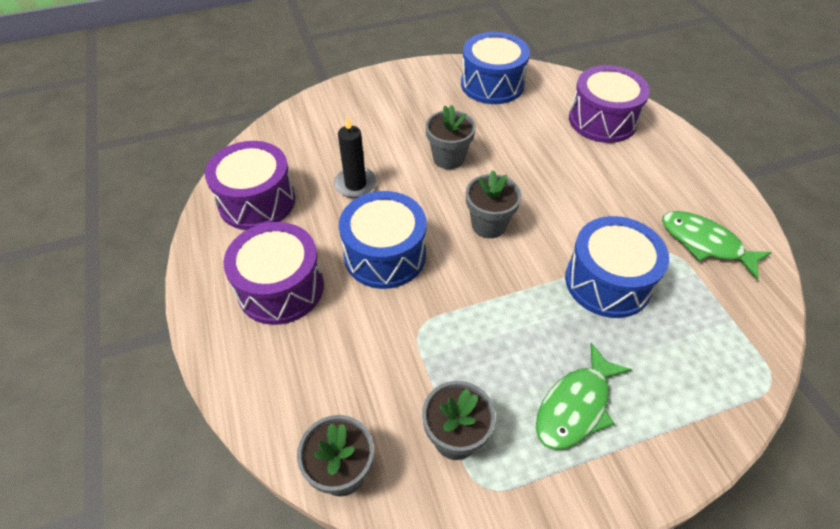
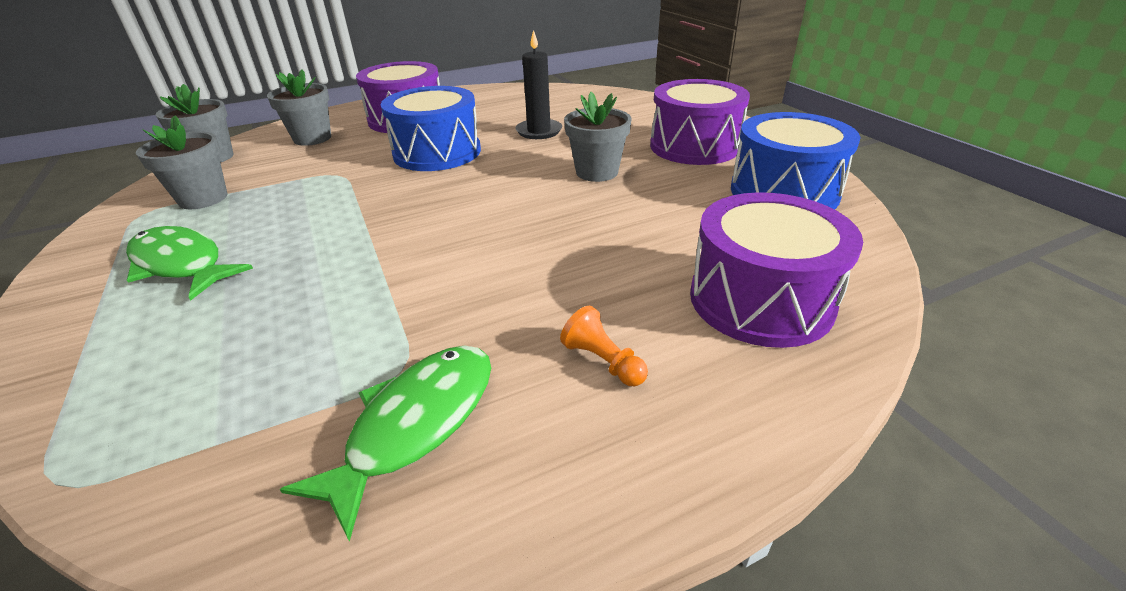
camera: 85 degrees right, 15 degrees down
(257, 201) = (510, 100): purple drum -> purple drum (694, 146)
(488, 225) = (477, 202): grey flower pot -> grey flower pot (312, 138)
(608, 282) = (357, 294): blue drum -> none
(654, 178) = (603, 361): none -> orange pawn

